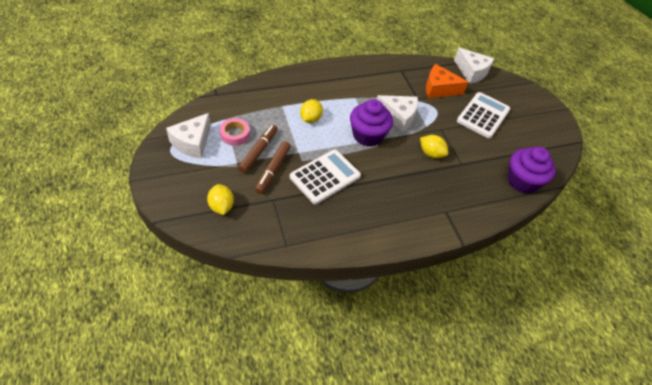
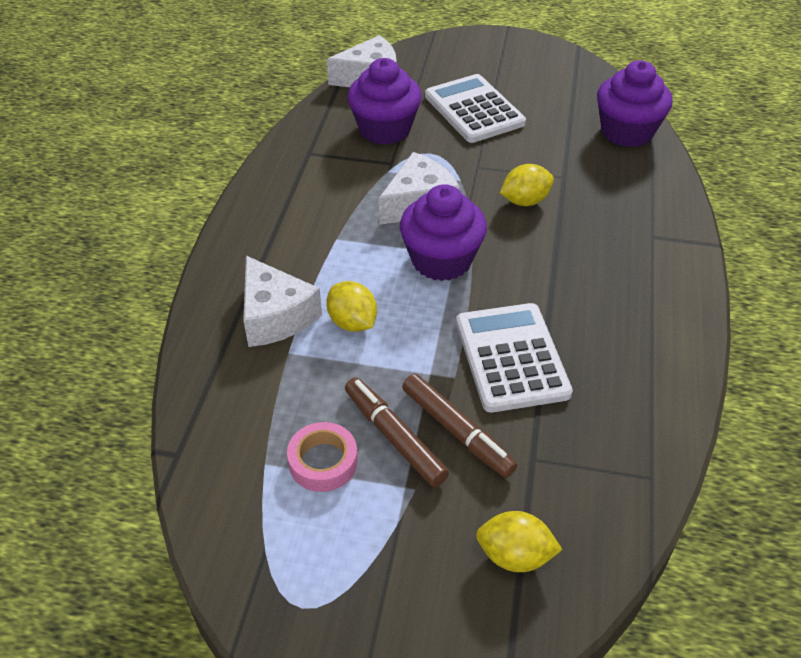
camera: 55 degrees left, 5 degrees down
(192, 142) = (302, 551): white cheese -> white cheese (275, 316)
(439, 89) = (385, 129): orange cheese -> purple cupcake

